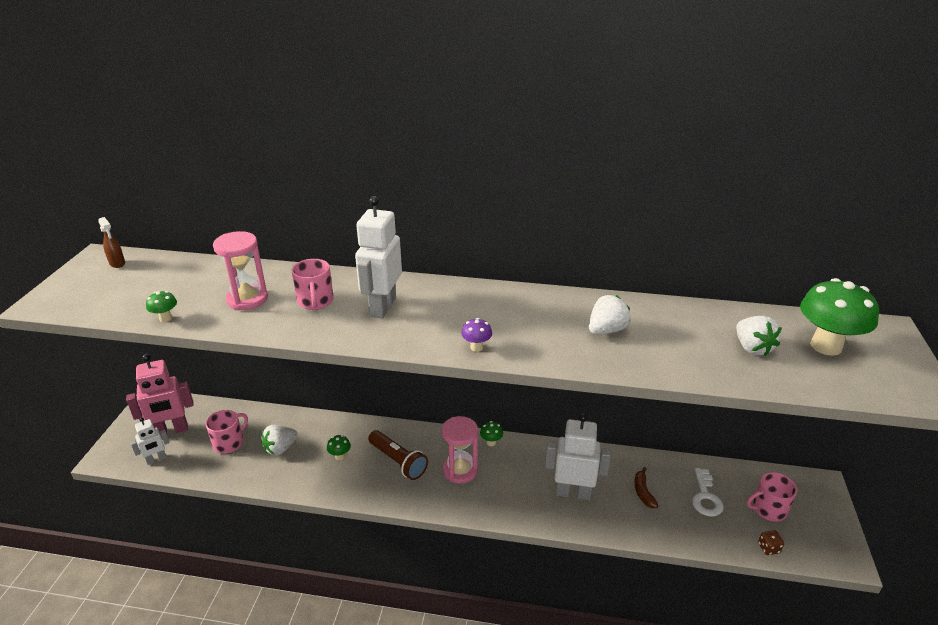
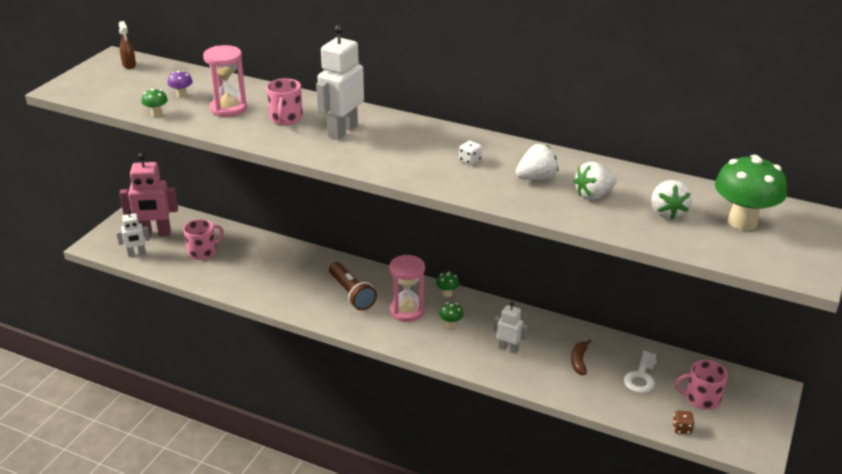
camera: 15 degrees right, 0 degrees up
(280, 448) = (247, 264): white strawberry -> white strawberry (593, 195)
(340, 456) = (299, 280): green mushroom -> green mushroom (450, 325)
(476, 347) = (409, 174): purple mushroom -> purple mushroom (182, 95)
(530, 320) = (470, 160): none -> white dice
(573, 493) = (508, 349): white robot -> white robot, size x0.56

